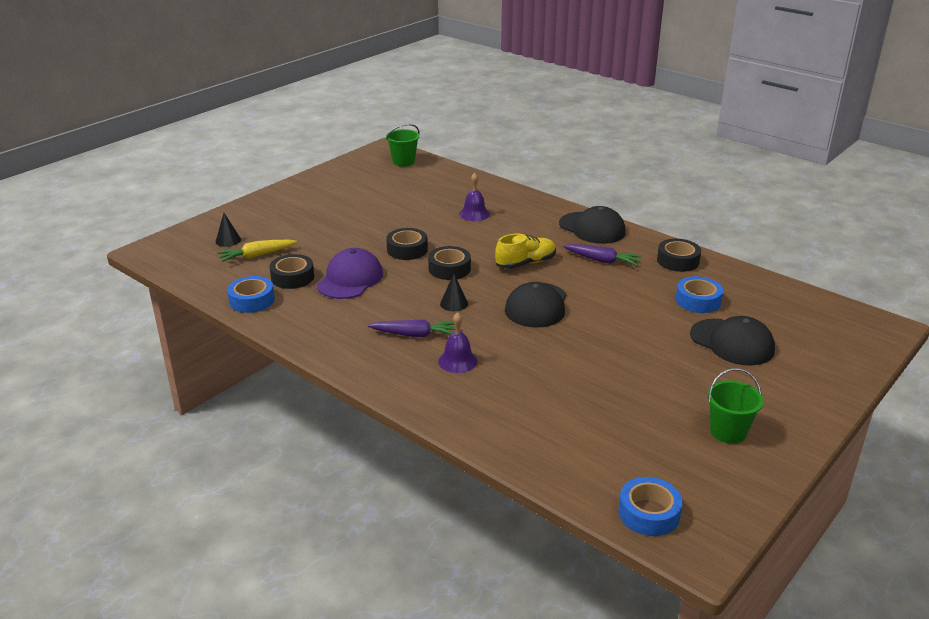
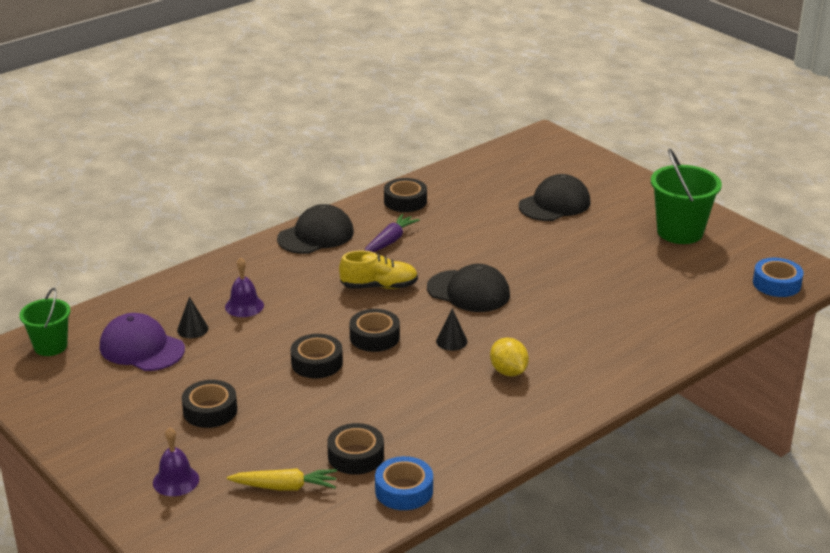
camera: 80 degrees left, 0 degrees up
(228, 240) = (228, 515): black cone -> black cone (192, 329)
(257, 255) = (285, 487): yellow carrot -> yellow carrot turned 75 degrees counterclockwise
(341, 219) = (210, 410): none -> black tape
(350, 279) = (375, 410): purple cap -> purple cap (142, 348)
(415, 335) = (508, 372): purple carrot -> yellow lemon
(457, 361) = (562, 349): purple bell -> purple bell (176, 480)
(525, 263) = (379, 286): yellow shoe -> yellow shoe turned 105 degrees clockwise
(698, 301) = (482, 206): blue tape -> none
(728, 432) = (680, 232): green bucket -> green bucket, size x1.58

